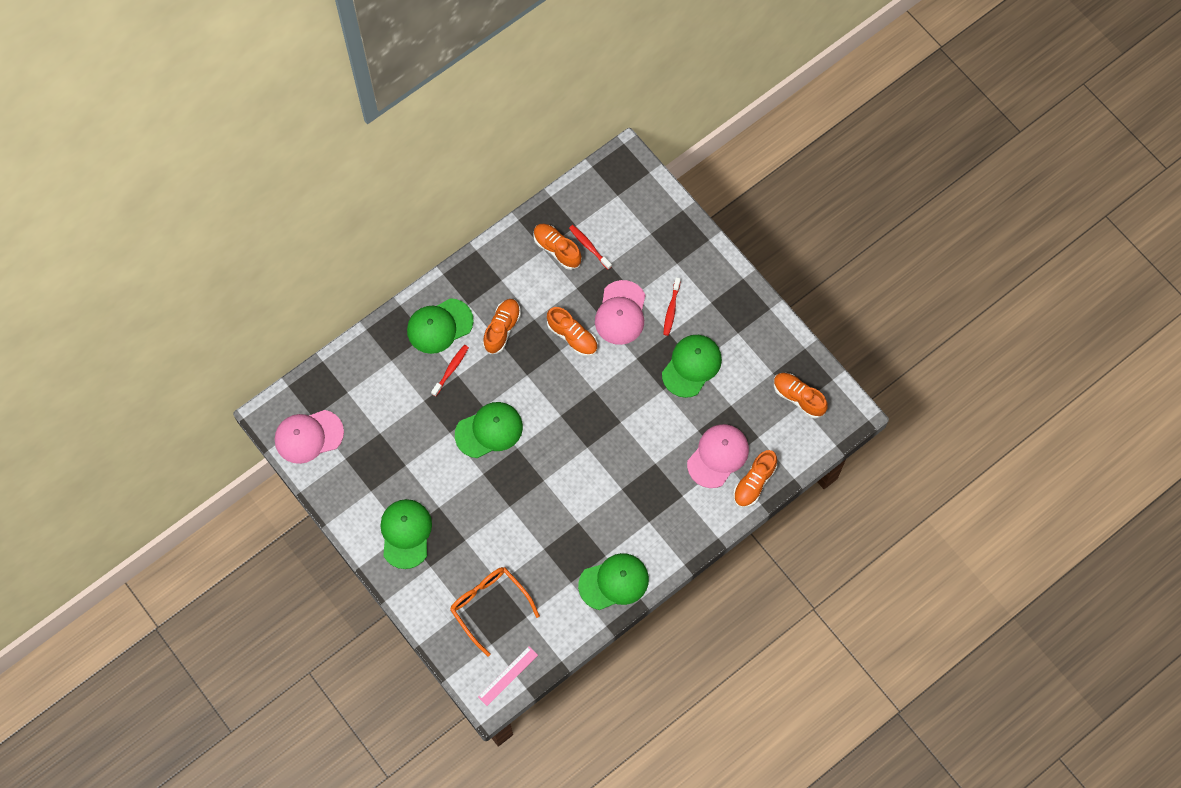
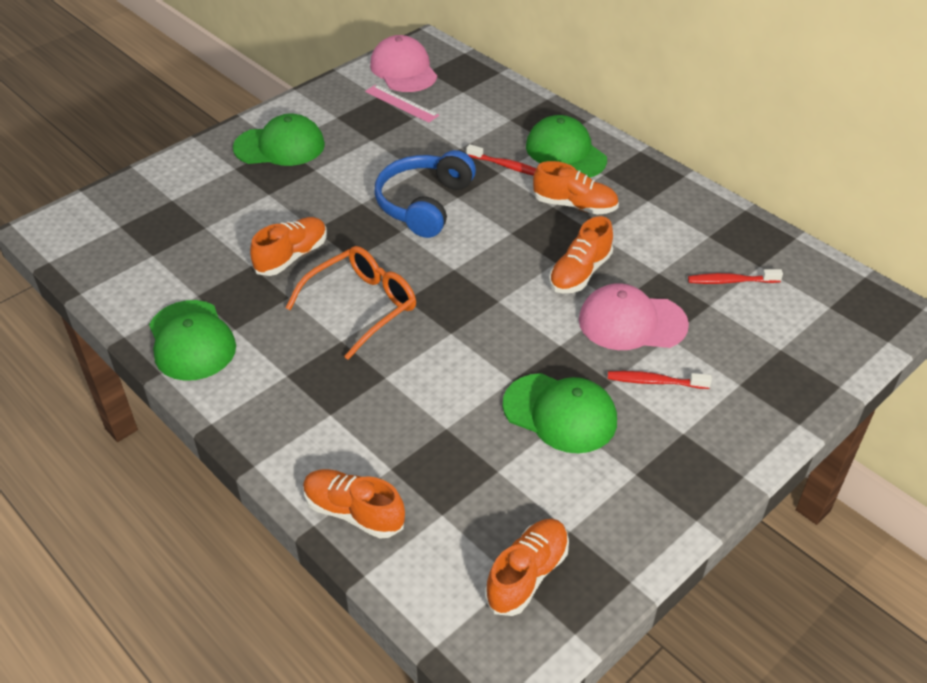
camera: 85 degrees right, 25 degrees down
(489, 430) = (424, 204): green cap -> blue headphones
(489, 606) = (173, 221): orange glasses -> orange glasses (362, 306)
(508, 675) = (71, 243): pink ruler -> pink ruler (401, 103)
(557, 249) = (713, 249): orange shoe -> orange shoe (292, 256)
(589, 246) = (731, 281): red toothbrush -> red toothbrush turned 135 degrees counterclockwise
(718, 456) = (401, 457): pink cap -> none

